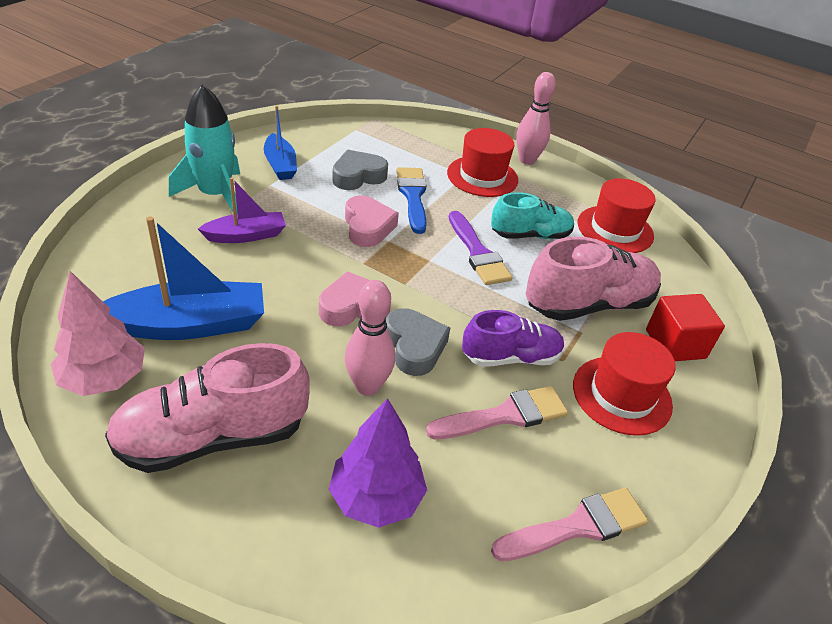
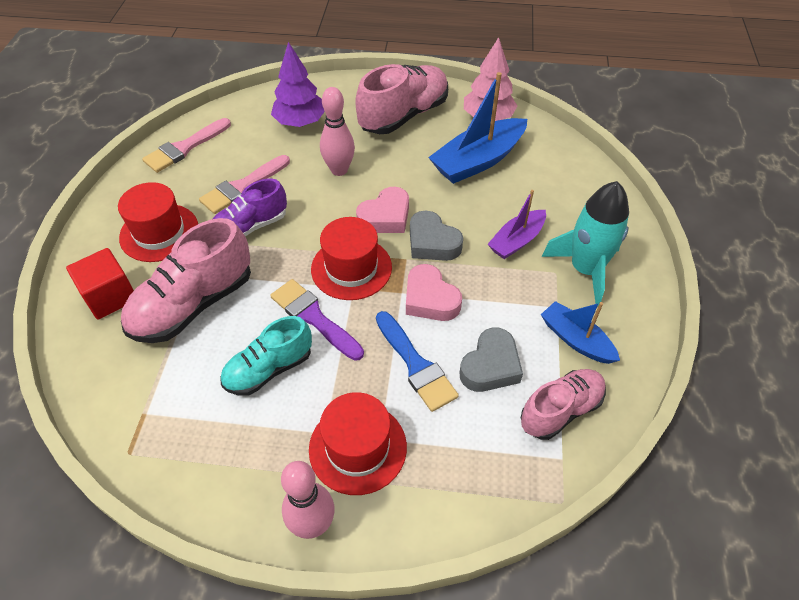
camera: 160 degrees right, 10 degrees up
(333, 143) = (560, 410): none -> pink shoe
(414, 347) = (324, 206): grey heart -> grey heart (432, 242)
(615, 229) = (171, 431): red hat -> red hat (351, 268)

